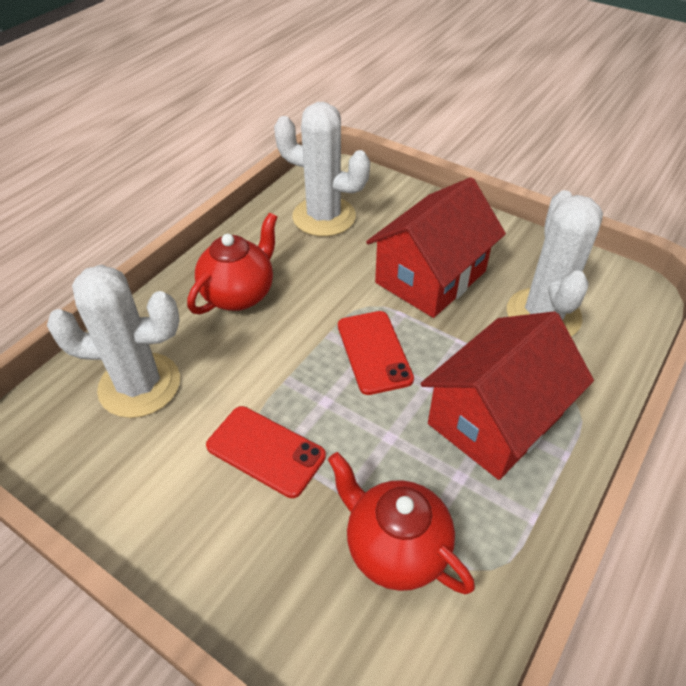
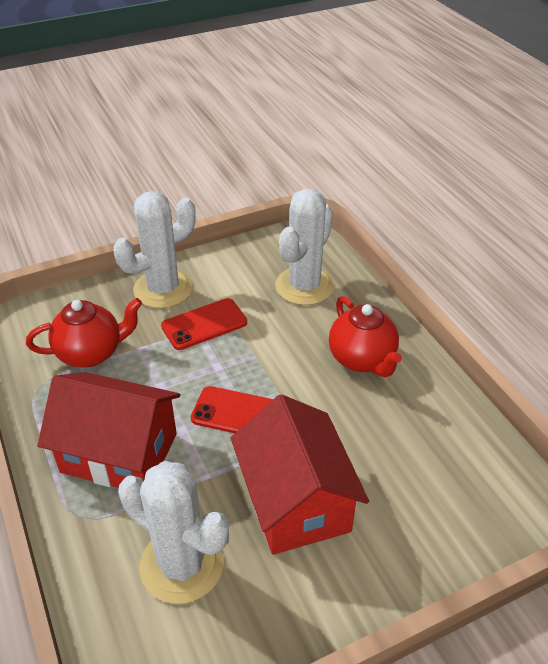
camera: 120 degrees right, 5 degrees down
(324, 217) = (442, 460): white cactus -> white cactus (163, 289)
(495, 419) = (119, 453): red house -> red house turned 60 degrees counterclockwise

